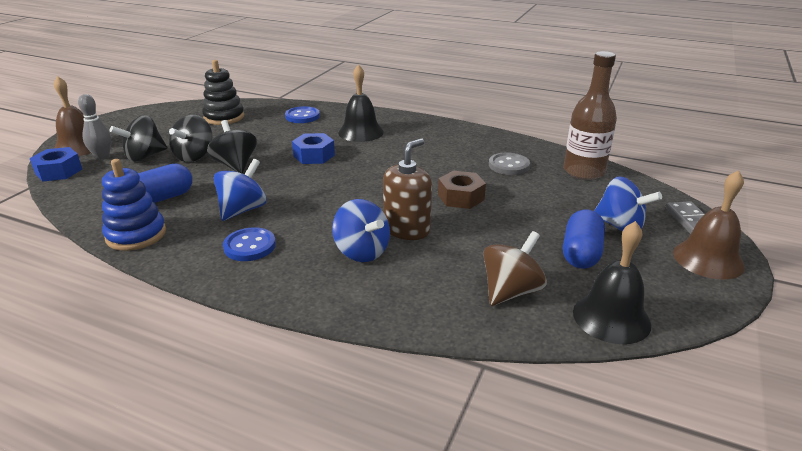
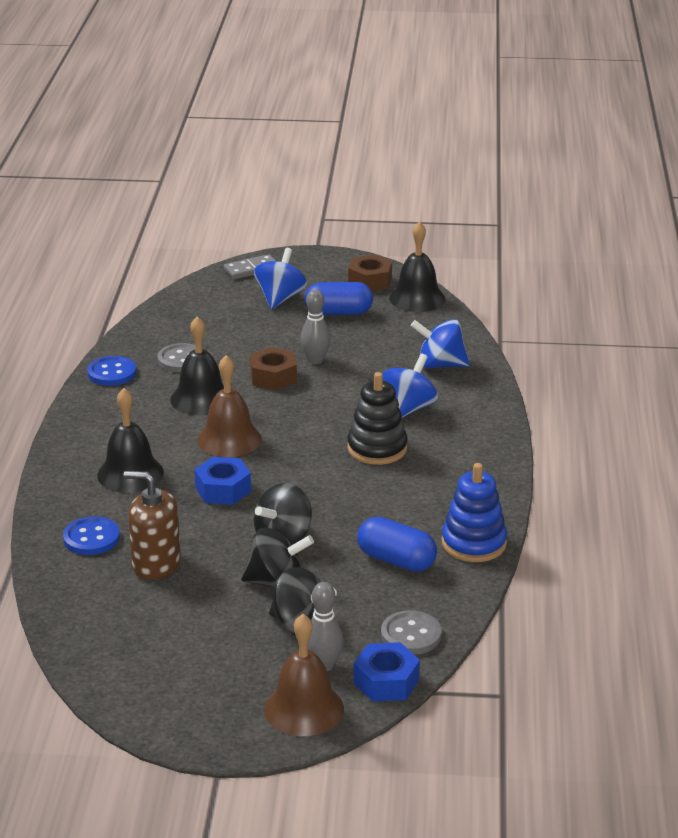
camera: 110 degrees left, 0 degrees up
(83, 187) = (411, 635): none -> grey button
(224, 117) = (127, 612): black stacking toy -> black stacking toy (377, 448)
(243, 210) = (382, 496): blue spinning top -> blue spinning top (440, 365)
(249, 246) = (442, 469): blue button -> blue button (112, 373)
(407, 229) = (355, 394): brown soap dispenser -> brown soap dispenser (156, 564)
(443, 165) = (201, 398): none -> black bell
(482, 222) = (315, 360): none -> grey bowling pin
(510, 291) = (414, 336): brown spinning top -> none
(583, 171) = (174, 319): brown bottle -> none
(663, 291) = (370, 281): none -> brown nut
(708, 259) = (311, 265): brown bell -> brown bell (229, 439)

